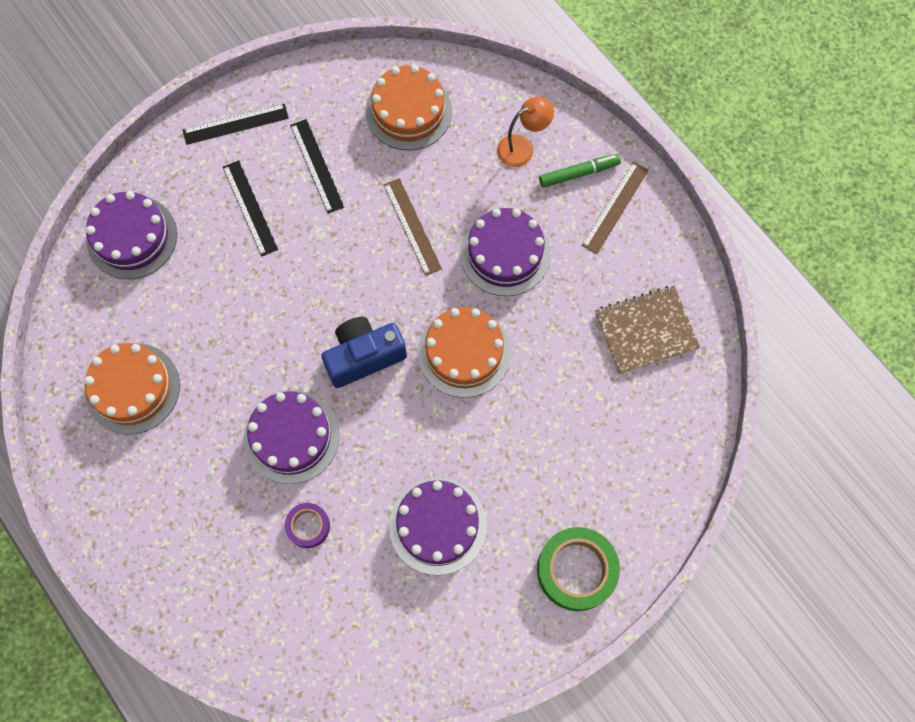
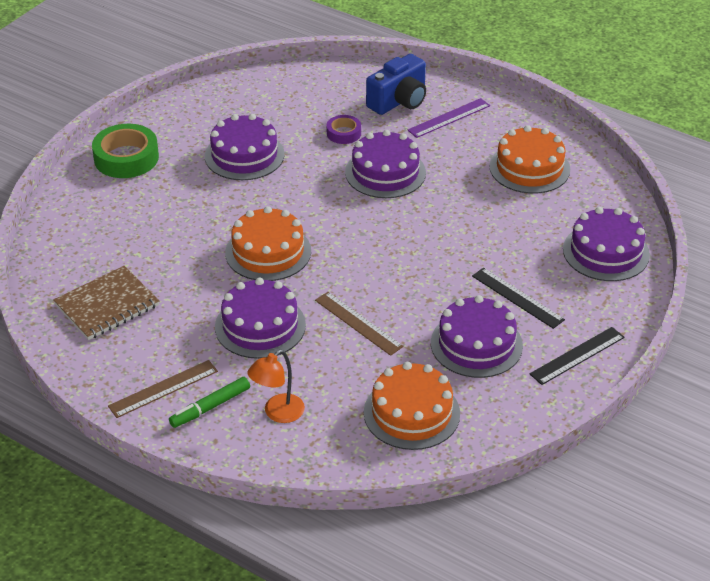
camera: 160 degrees right, 30 degrees down
(173, 511) = (449, 118): none -> purple ruler
(317, 166) = (476, 344): black ruler -> purple cake
(364, 357) = (353, 229): blue camera -> blue camera (399, 101)
(615, 207) = (163, 389): brown ruler -> brown ruler turned 45 degrees clockwise

